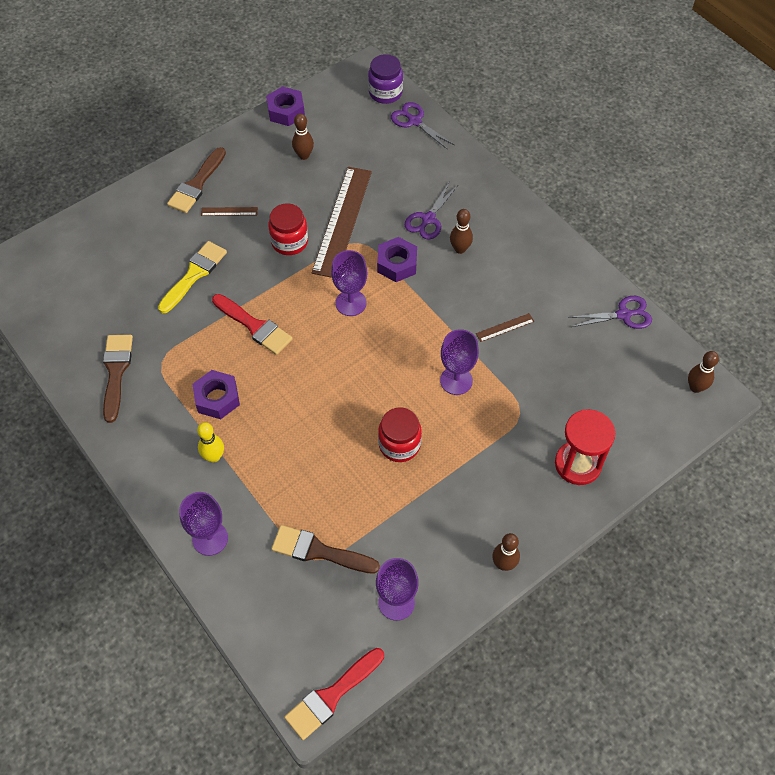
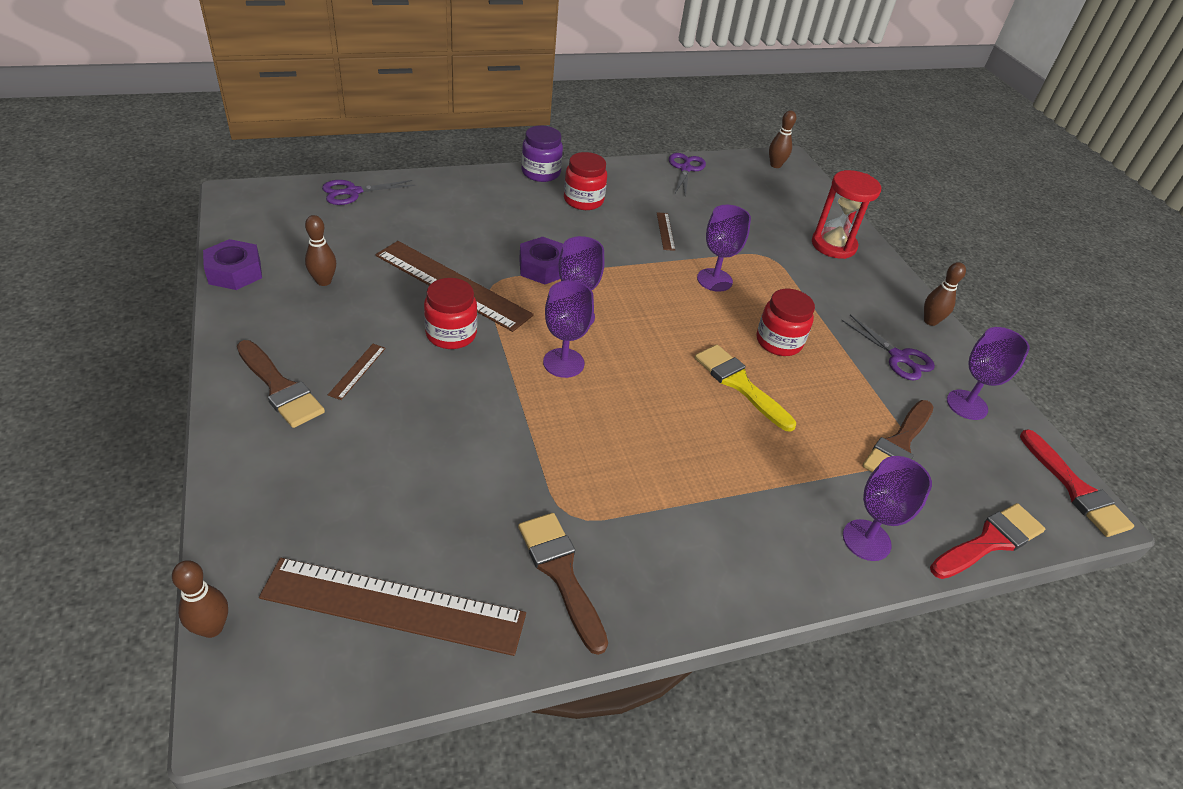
camera: 75 degrees left, 15 degrees down
(67, 305) = (393, 606): none -> brown ruler
(116, 372) = (561, 573): brown brush -> brown brush turned 45 degrees clockwise
(194, 274) = (439, 436): yellow brush -> yellow brush (739, 384)
(214, 456) = (746, 501): yellow bowling pin -> none
(217, 398) = (657, 472): purple nut -> none
(254, 326) = (563, 403): red brush -> red brush (990, 541)
(295, 313) = (563, 363): none -> purple goblet
(385, 93) = (289, 196): purple jar -> purple jar (541, 173)
(428, 219) = (497, 229): purple scissors -> purple scissors (898, 357)
(460, 249) = (552, 223): brown bowling pin -> brown bowling pin (212, 628)
(509, 258) = (583, 200): none -> red jar

